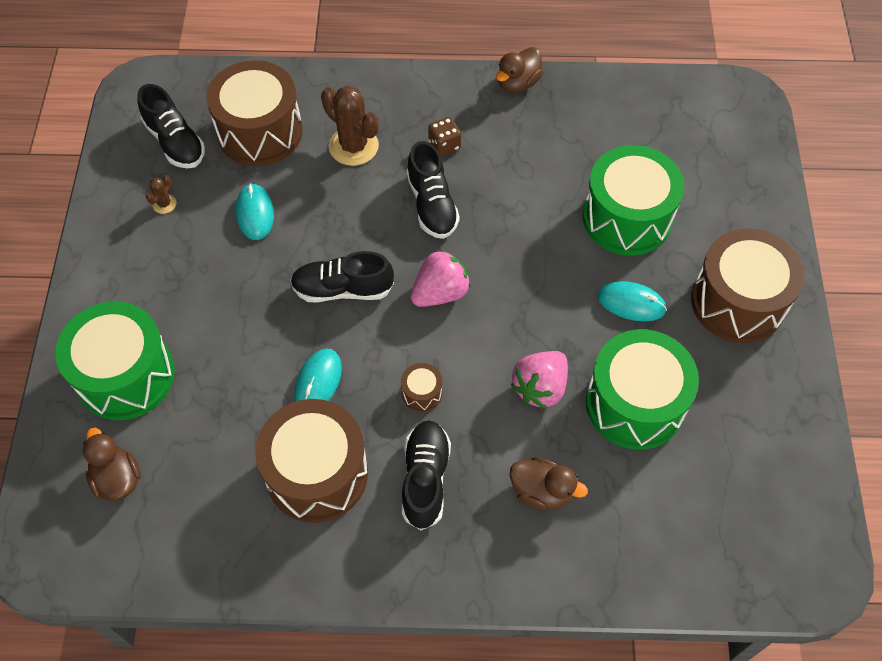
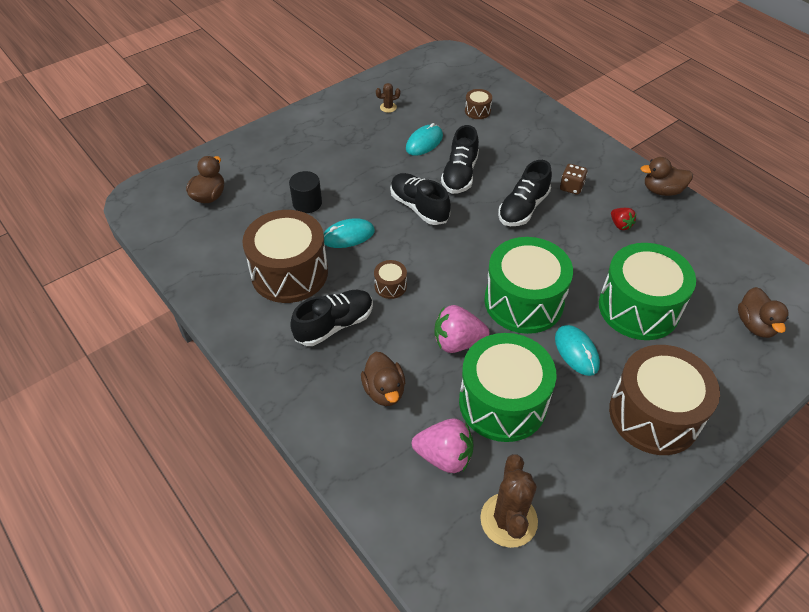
camera: 50 degrees right, 10 degrees down
(125, 375) = (271, 160): green drum -> green drum (523, 301)
(175, 142) = (430, 87): black shoe -> black shoe (460, 174)
(231, 387) = (307, 203): none -> black cylinder
(260, 132) = (477, 111): brown drum -> brown drum, size x0.42
(353, 146) = (518, 151): brown cactus -> brown cactus (508, 520)
(440, 293) = (467, 251): pink strawberry -> pink strawberry (444, 456)
(526, 149) = (620, 225): none -> red strawberry
(715, 155) = (755, 325): none -> brown duck

